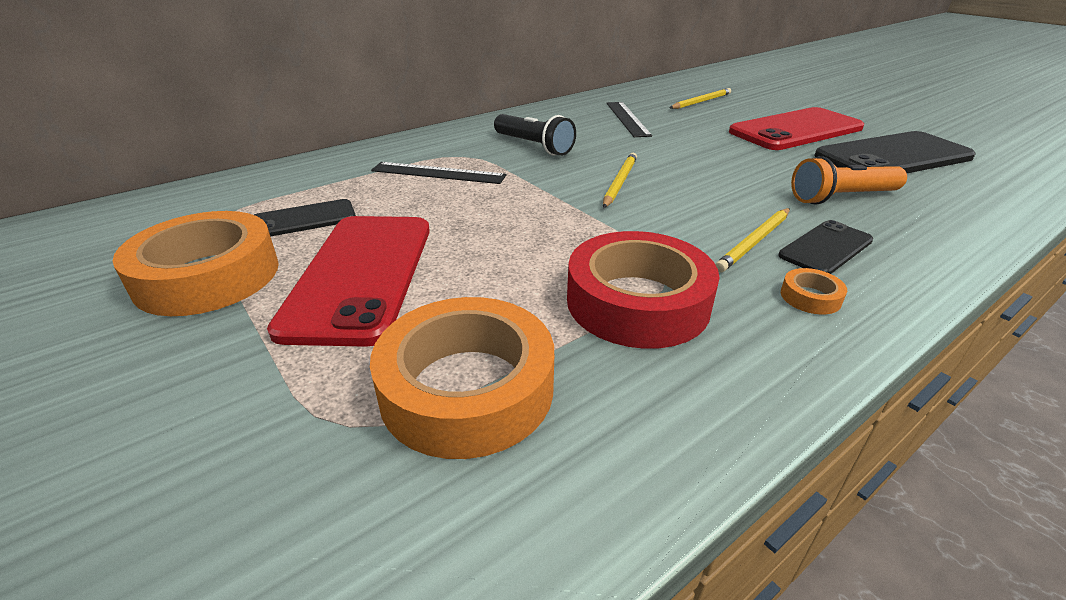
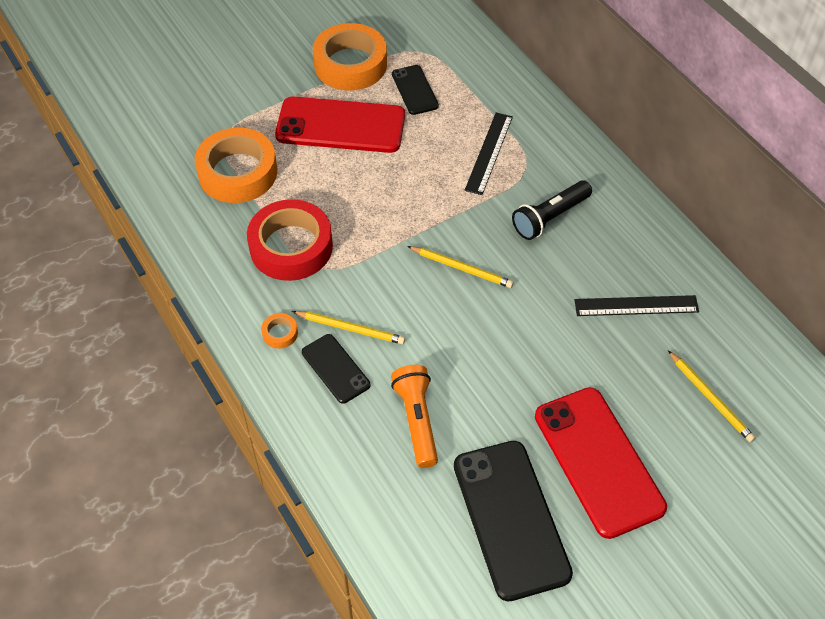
camera: 95 degrees right, 20 degrees up
(754, 242) = (350, 328): yellow pencil -> yellow pencil turned 150 degrees clockwise

